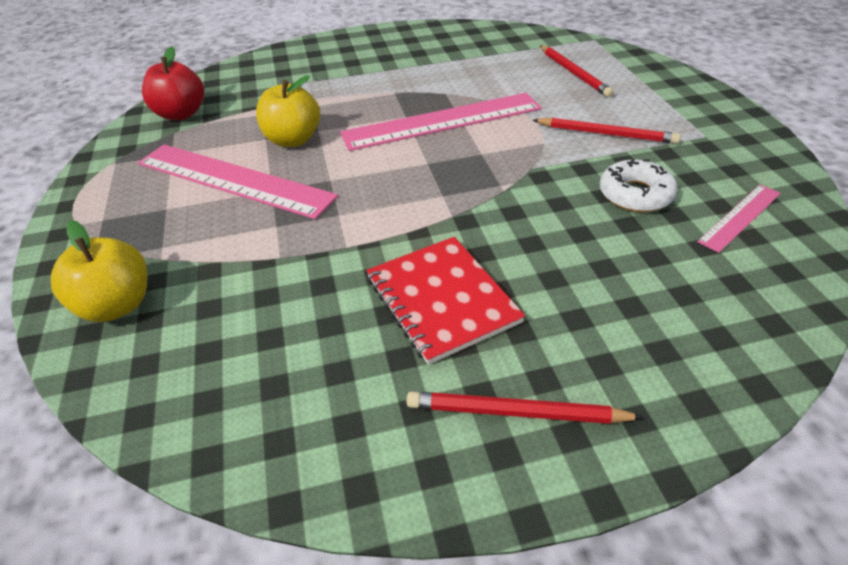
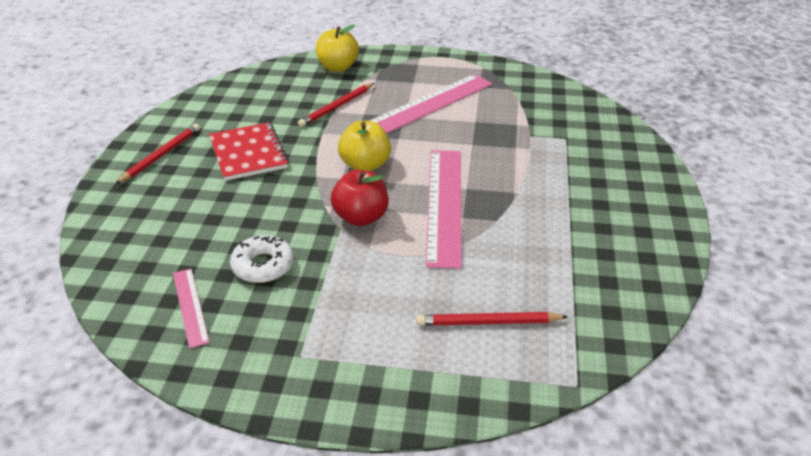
camera: 110 degrees right, 5 degrees down
(181, 114) = (539, 92): red apple -> red apple (361, 217)
(293, 140) = (465, 132): yellow apple -> yellow apple (365, 165)
(441, 300) = (248, 153): red notebook -> red notebook turned 75 degrees clockwise
(606, 134) = (354, 290): red pencil -> red pencil (337, 107)

